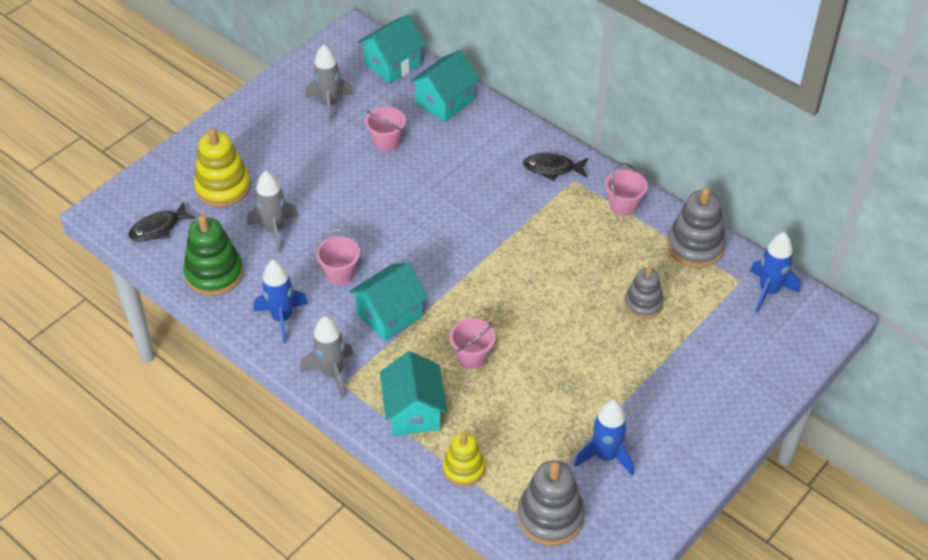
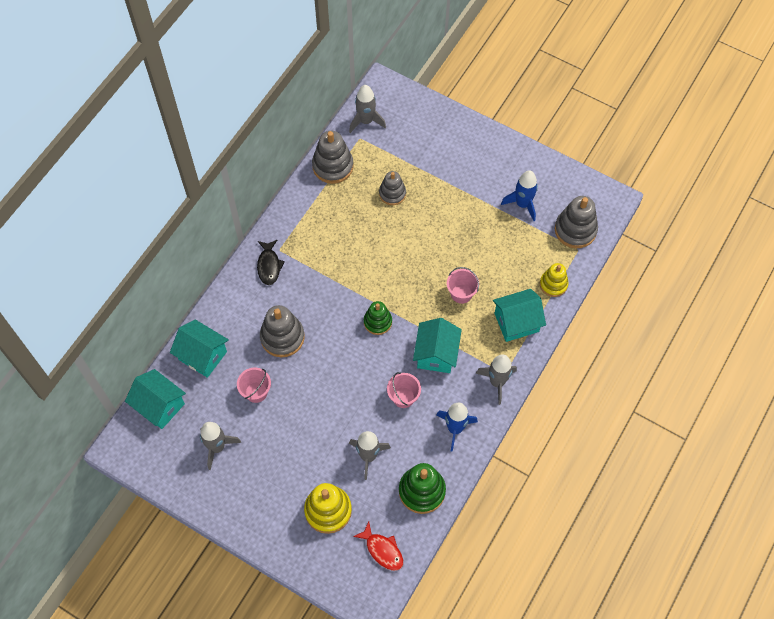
camera: 100 degrees left, 15 degrees up
(158, 228) = (382, 550): black fish -> red fish
(389, 315) = (436, 354): turquoise house -> turquoise house turned 60 degrees clockwise
(450, 262) = (377, 322): none -> green stacking toy
(451, 171) = (282, 337): none -> grey stacking toy
(623, 206) = (300, 214): pink bucket -> none
(768, 291) = (366, 121): blue rocket -> grey rocket

